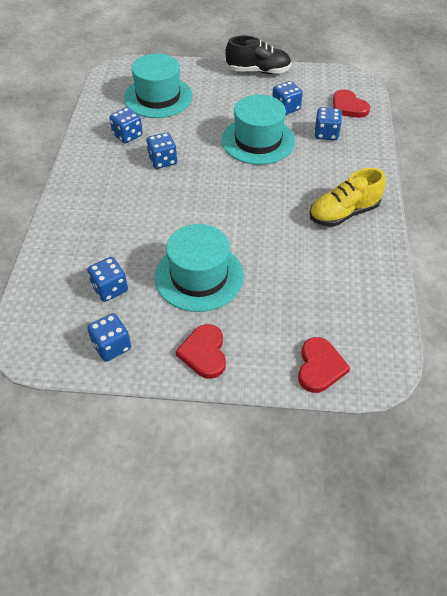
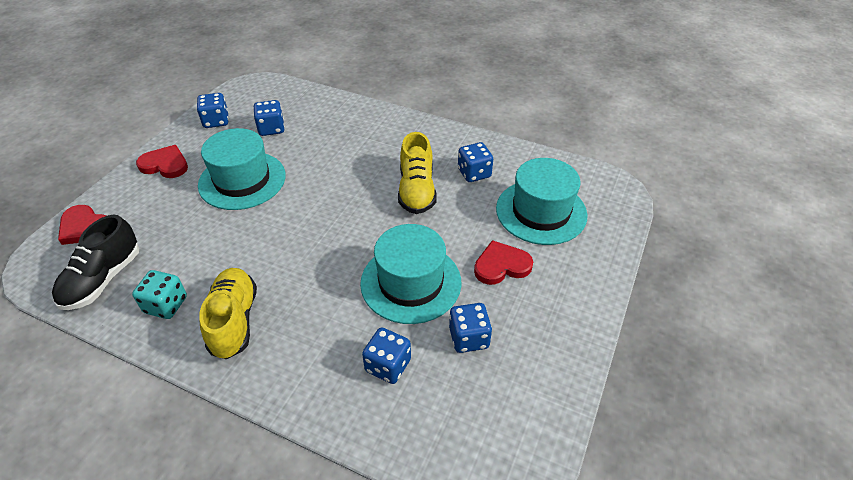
camera: 110 degrees right, 5 degrees down
(162, 161) = (417, 190): blue dice -> yellow shoe
(258, 71) = (577, 336): black shoe -> black shoe (103, 279)
(348, 107) = (440, 427): red heart -> red heart (501, 265)
(356, 257) = (166, 305): none -> turquoise dice

